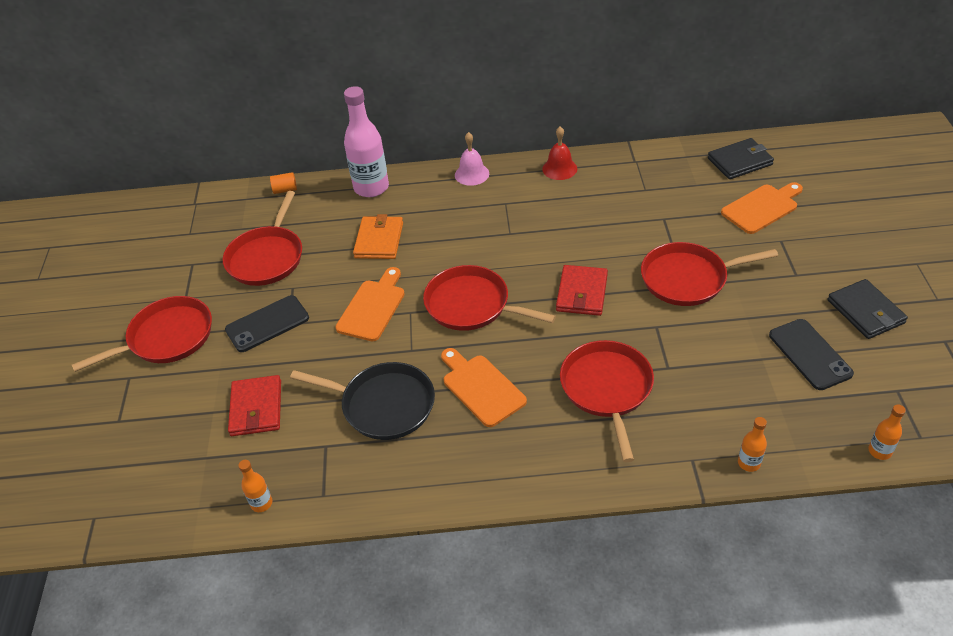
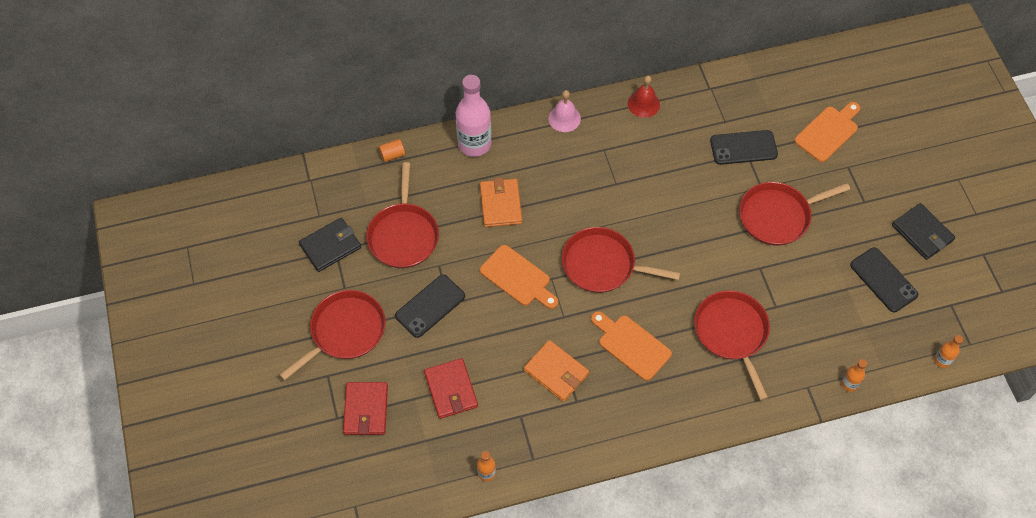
camera: 15 degrees left, 15 degrees up
(373, 307) = (517, 278): orange cutting board -> orange cutting board turned 120 degrees clockwise
(383, 405) = (556, 372): black pan -> orange wallet
(581, 293) = (692, 241): red wallet -> red wallet (366, 410)
(661, 214) = (743, 148): none -> black phone
(740, 161) = (802, 80): black wallet -> black wallet (330, 246)

